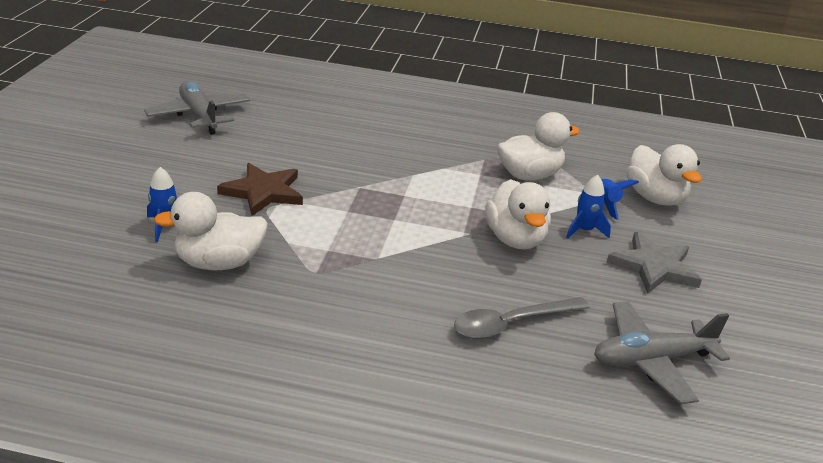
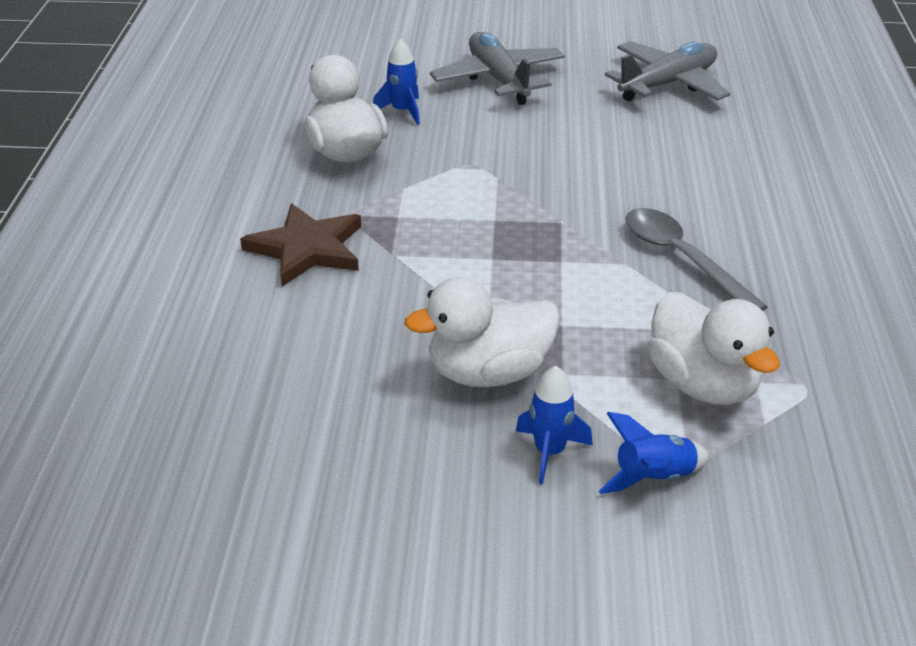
camera: 85 degrees right, 5 degrees up
(263, 192) = (506, 155): brown star -> brown star (307, 248)
(511, 324) = (277, 375): grey spoon -> grey spoon (682, 259)
(651, 360) = (214, 518): grey plane -> grey plane (498, 79)
(654, 267) = (469, 540): grey star -> none
(655, 198) = (723, 559): white duck -> none

